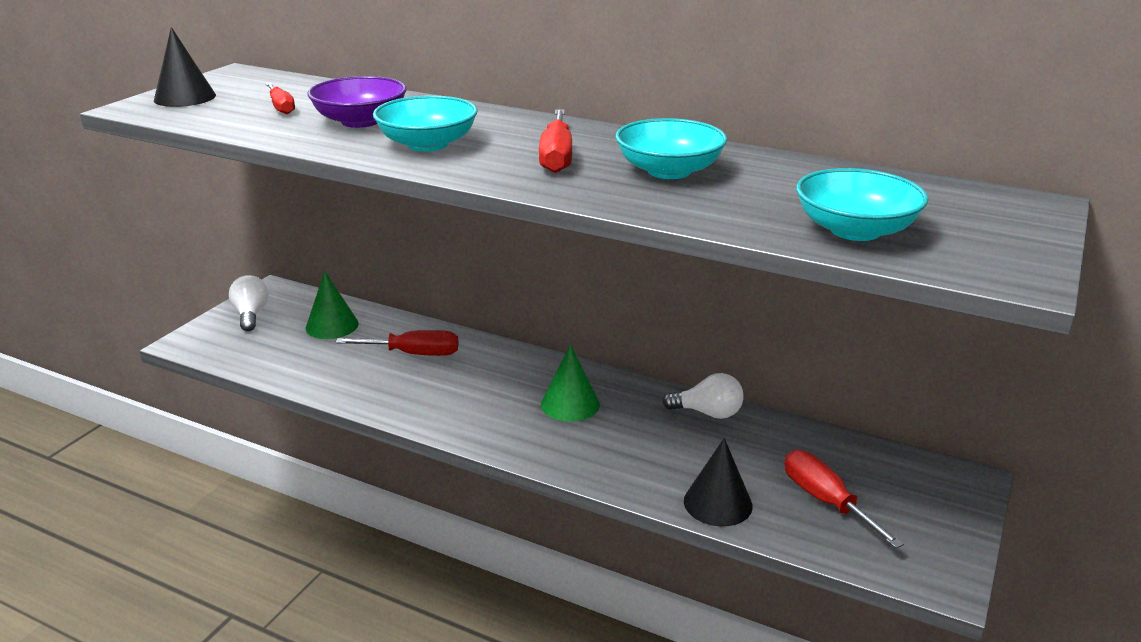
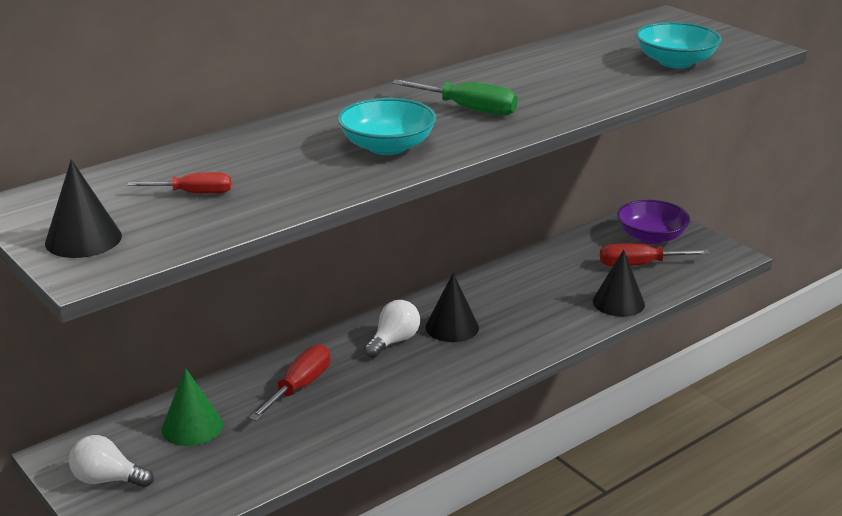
camera: 65 degrees left, 0 degrees up
(360, 121) = (288, 164): purple bowl -> purple bowl (651, 237)
(556, 157) = (468, 109): red screwdriver -> green screwdriver
(570, 404) = (452, 327): green cone -> black cone
(669, 171) = (532, 83): turquoise bowl -> none
(708, 413) = (510, 274): white light bulb -> white light bulb (394, 341)

